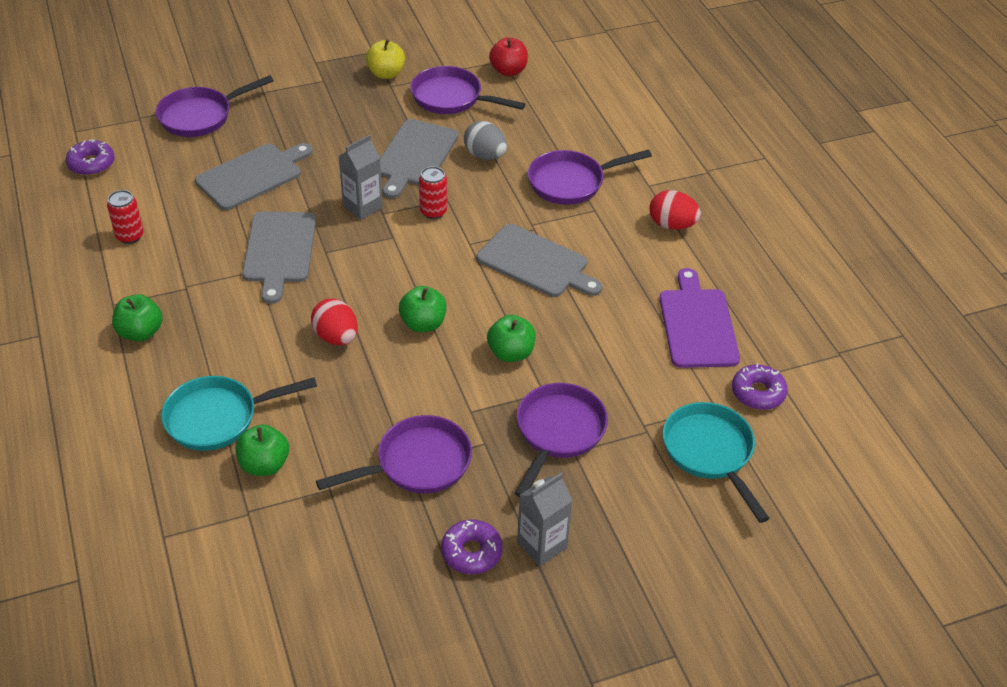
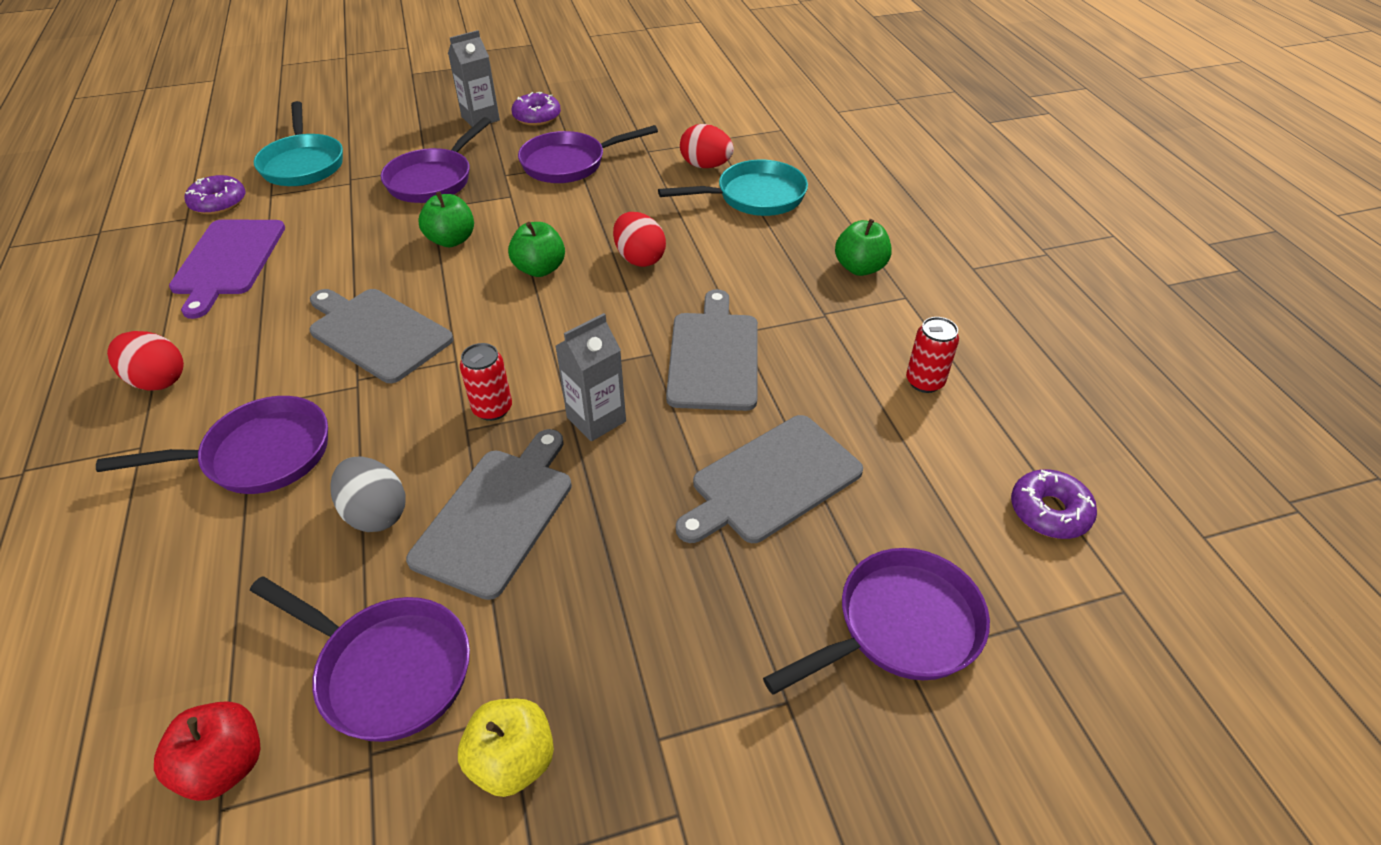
camera: 175 degrees left, 0 degrees up
(264, 465) = (705, 166): green apple -> red egg

